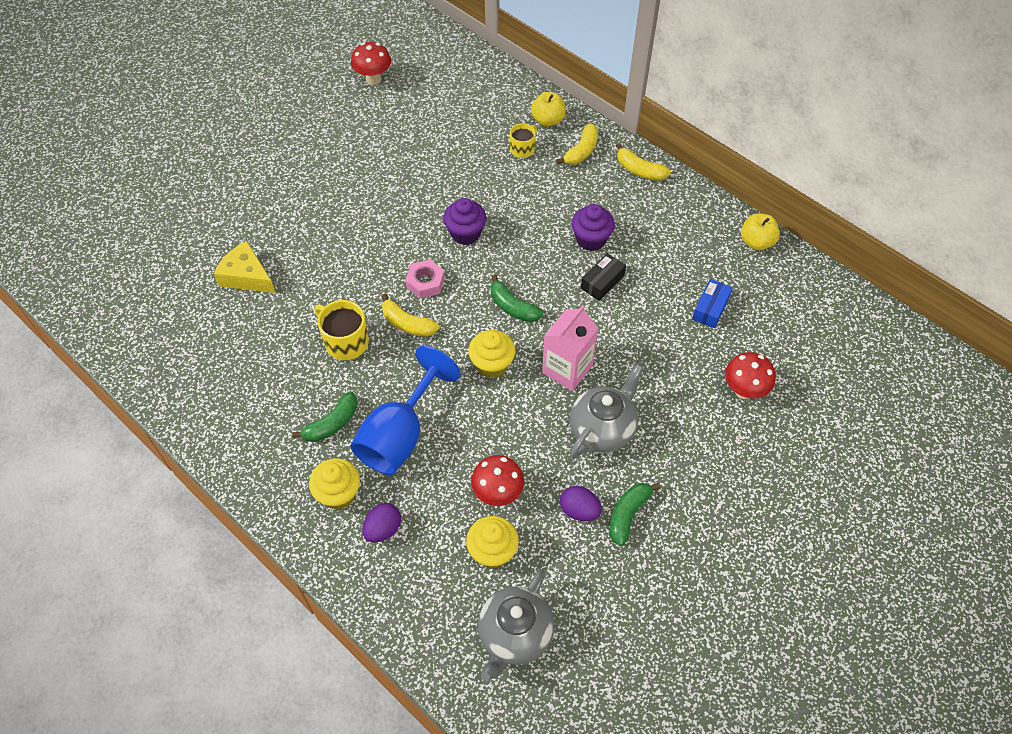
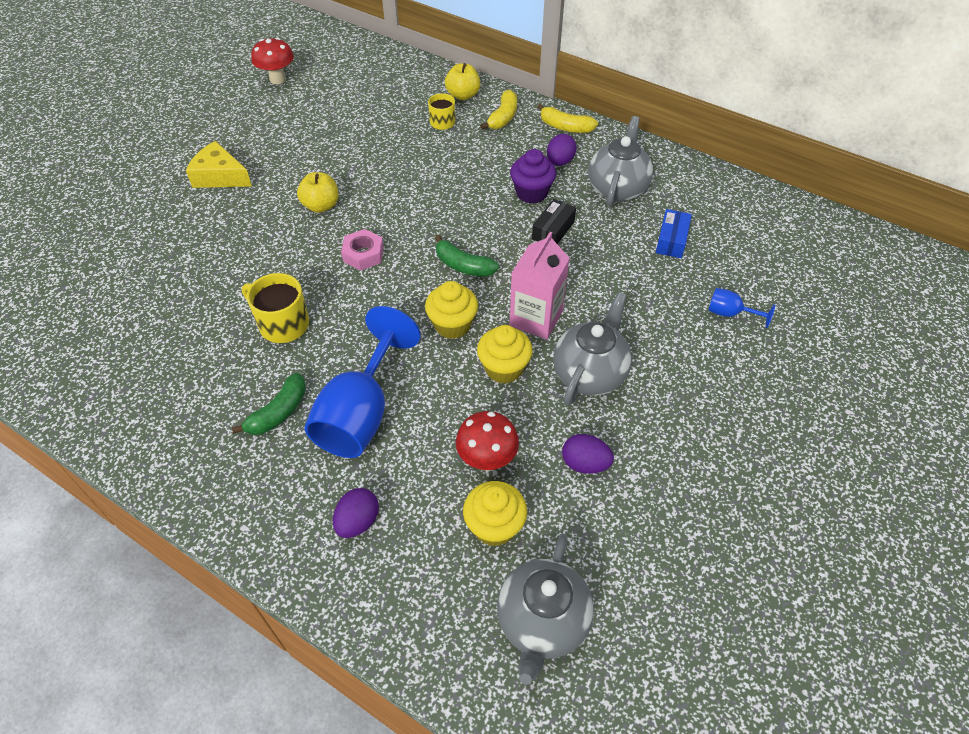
camera: 10 degrees left, 5 degrees down
(246, 276) = (160, 273): yellow cheese -> yellow cheese (220, 176)
(338, 494) = (297, 489): yellow cupcake -> yellow cupcake (504, 368)
(407, 324) = (350, 297): yellow banana -> none
(465, 233) = (398, 203): purple cupcake -> none
(625, 208) = (560, 162): none -> purple egg
(628, 514) = (641, 459): green banana -> none
(673, 246) = (617, 188): none -> grey teapot
(744, 391) = (730, 313): red mushroom -> blue goblet
(756, 242) = (699, 175): yellow apple -> yellow apple (321, 206)

